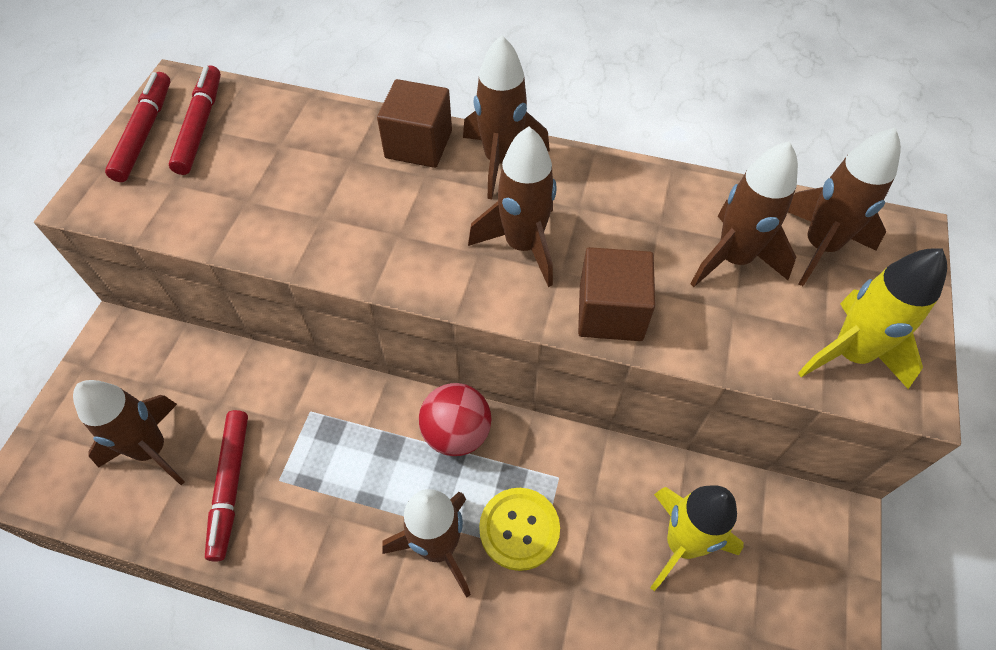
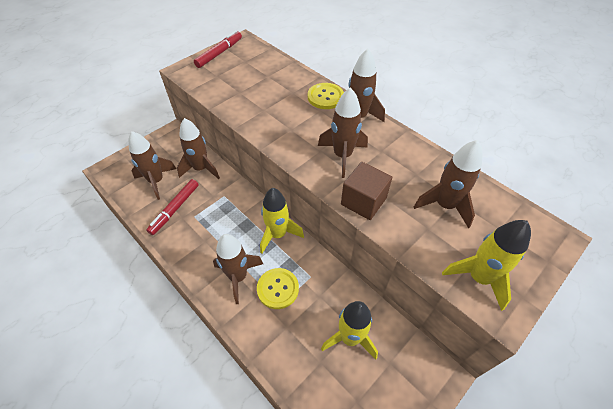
camera: 30 degrees right, 5 degrees down
(200, 126) = (241, 58): red marker -> none
(418, 144) = (325, 97): brown cube -> yellow button
(456, 433) = (278, 234): red ball -> yellow rocket
(820, 246) = (499, 220): brown rocket -> brown rocket (201, 169)

